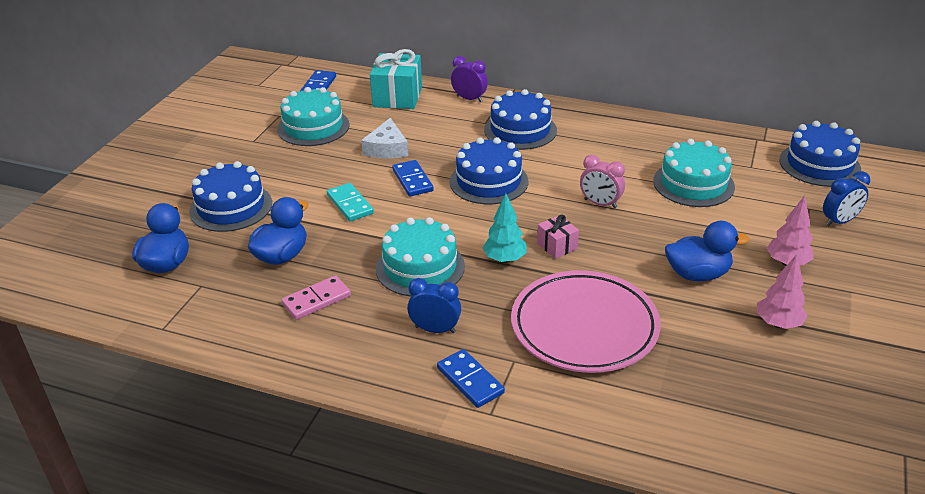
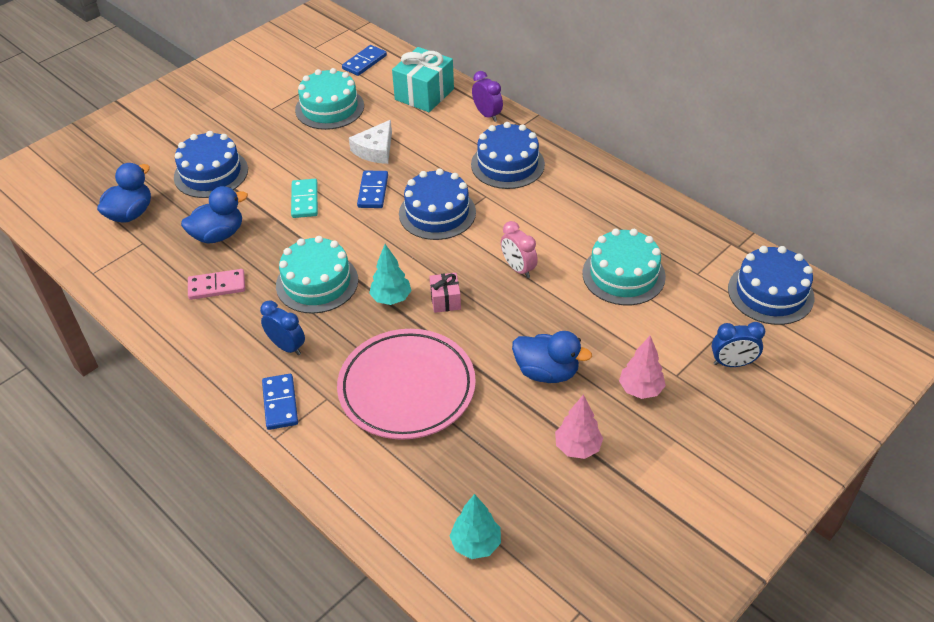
camera: 25 degrees right, 10 degrees up
(764, 434) = (476, 544): none -> turquoise tree

